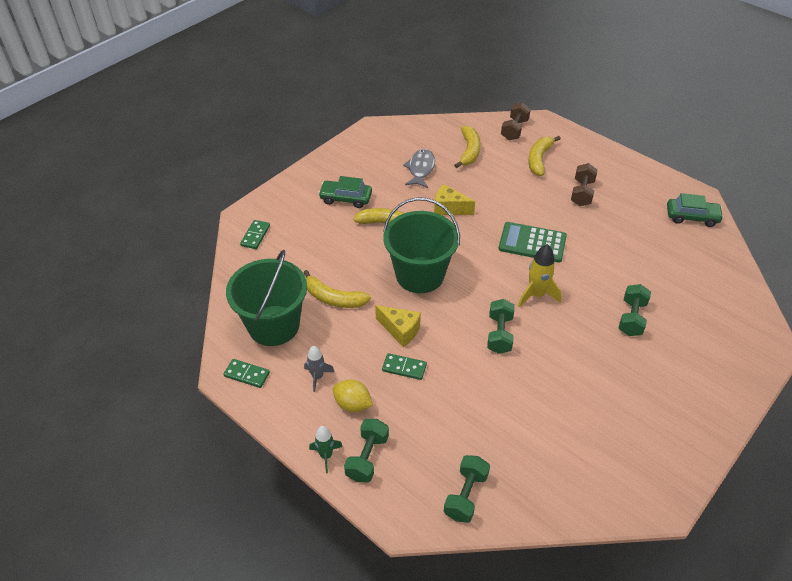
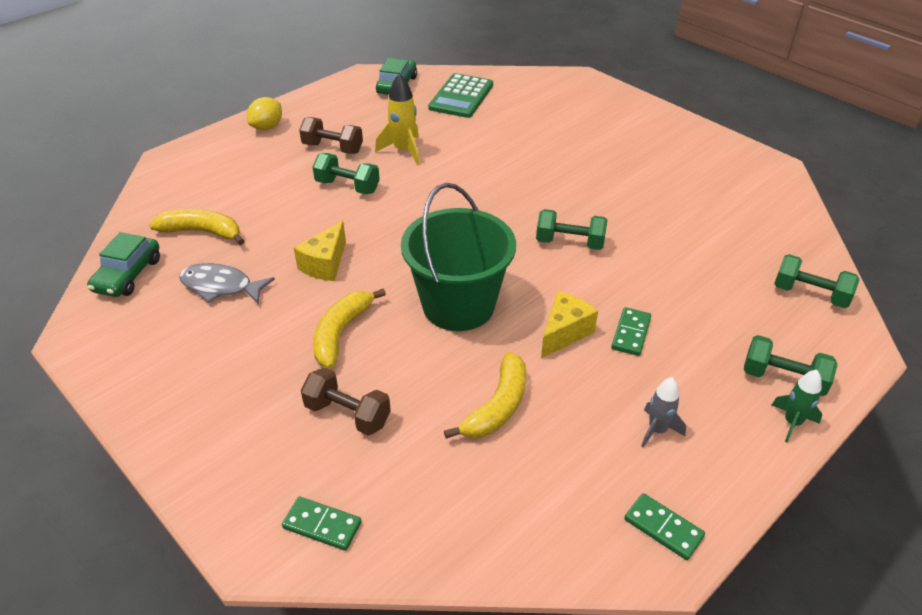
camera: 85 degrees left, 5 degrees down
(247, 374) = (663, 528): green domino -> green domino turned 75 degrees counterclockwise
(273, 325) = (554, 490): green bucket -> none
(346, 198) = (260, 383): green car -> green car (128, 275)
(352, 404) = (700, 390): yellow lemon -> yellow lemon (267, 127)
(514, 130) = (174, 184): brown dumbbell -> brown dumbbell (347, 414)
(532, 243) = (414, 198): green calculator -> green calculator (461, 97)
(536, 295) = (505, 206): yellow rocket -> yellow rocket (403, 151)
(539, 159) = (251, 171): yellow banana -> none
(631, 318) = (545, 146): green dumbbell -> green dumbbell (347, 186)

